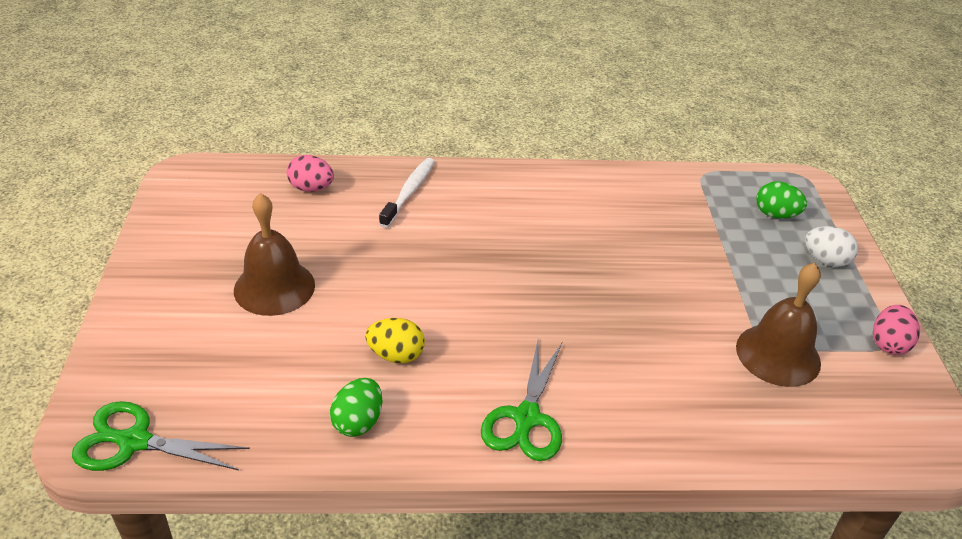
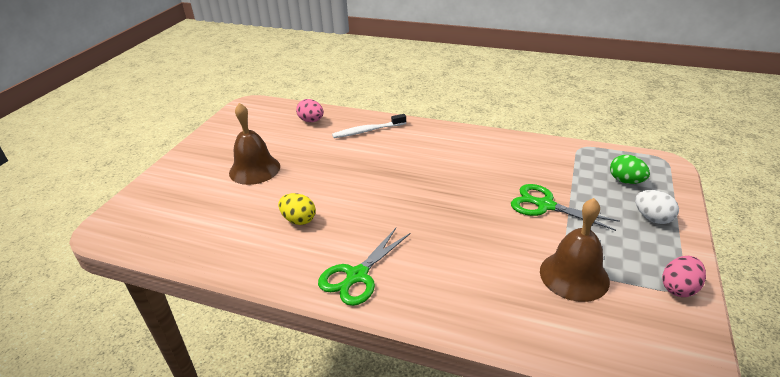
camera: 25 degrees right, 5 degrees down
(133, 441) = (123, 235): green scissors -> green scissors (544, 205)
(358, 422) = (250, 253): green egg -> none
(409, 192) = (368, 131): white toothbrush -> white toothbrush turned 150 degrees counterclockwise

